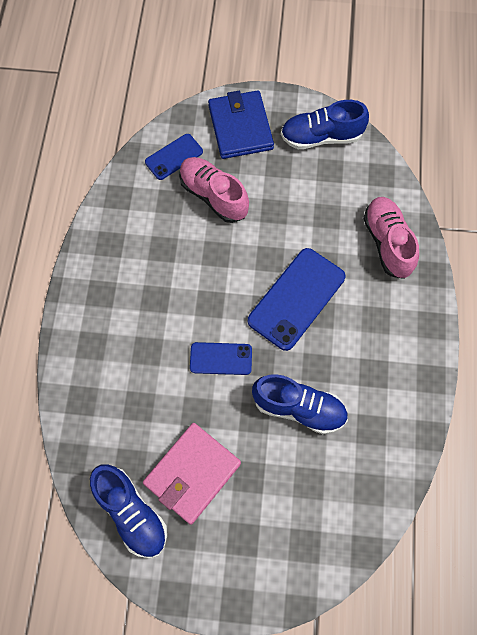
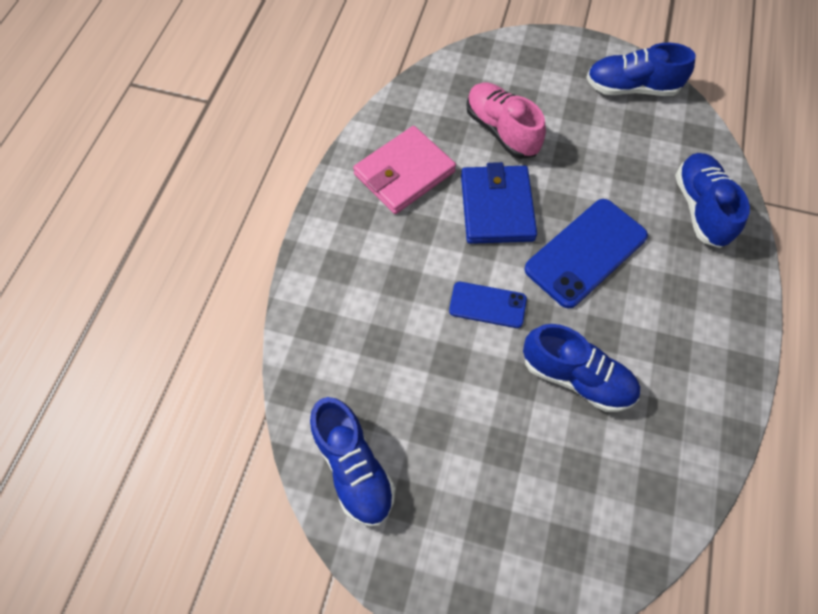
camera: 10 degrees right, 5 degrees down
(174, 157) = (462, 86): blue phone -> none
(192, 473) = (435, 432): pink wallet -> pink wallet (404, 173)
(240, 127) = (540, 67): blue wallet -> blue wallet (497, 207)
(387, 243) = (700, 208): pink shoe -> blue shoe

